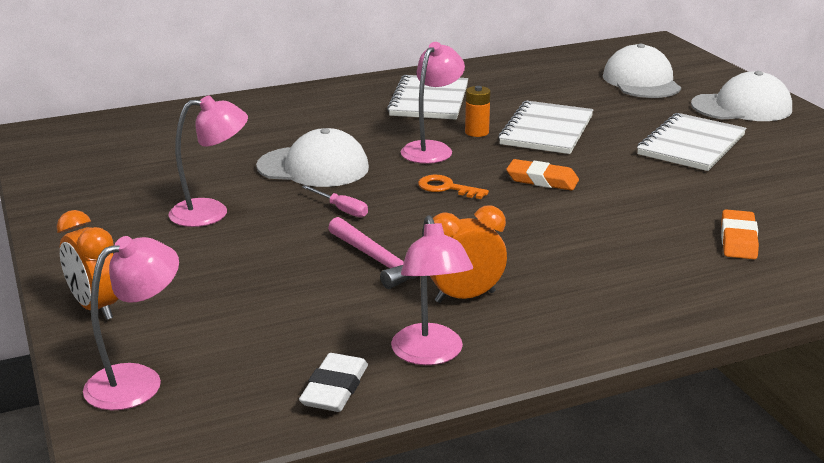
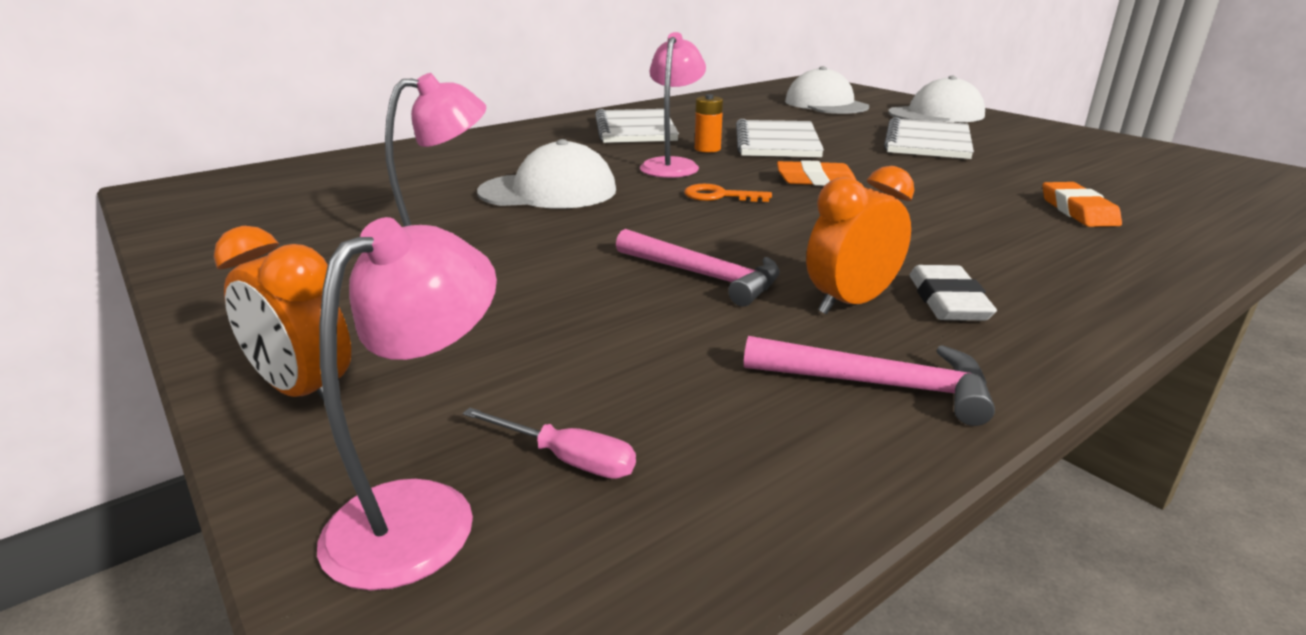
camera: 15 degrees left, 0 degrees up
(335, 388) = (783, 464): white eraser -> white eraser (947, 301)
(341, 209) = (612, 227): pink screwdriver -> pink screwdriver (567, 459)
(430, 355) = (879, 385): pink lamp -> pink hammer

